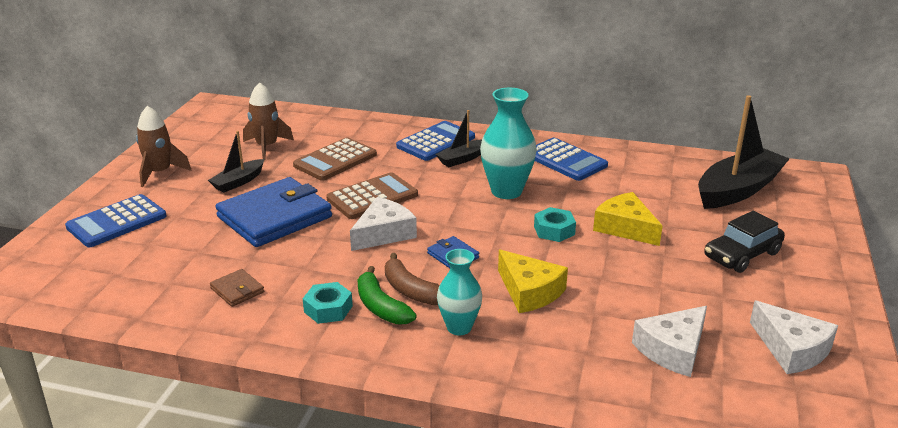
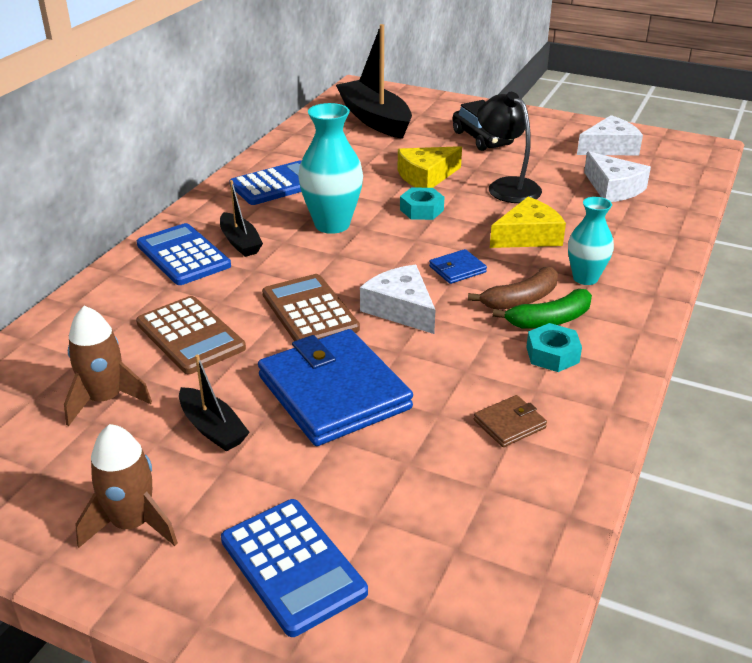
camera: 80 degrees left, 5 degrees up
(632, 275) = (507, 186): none -> black lamp

